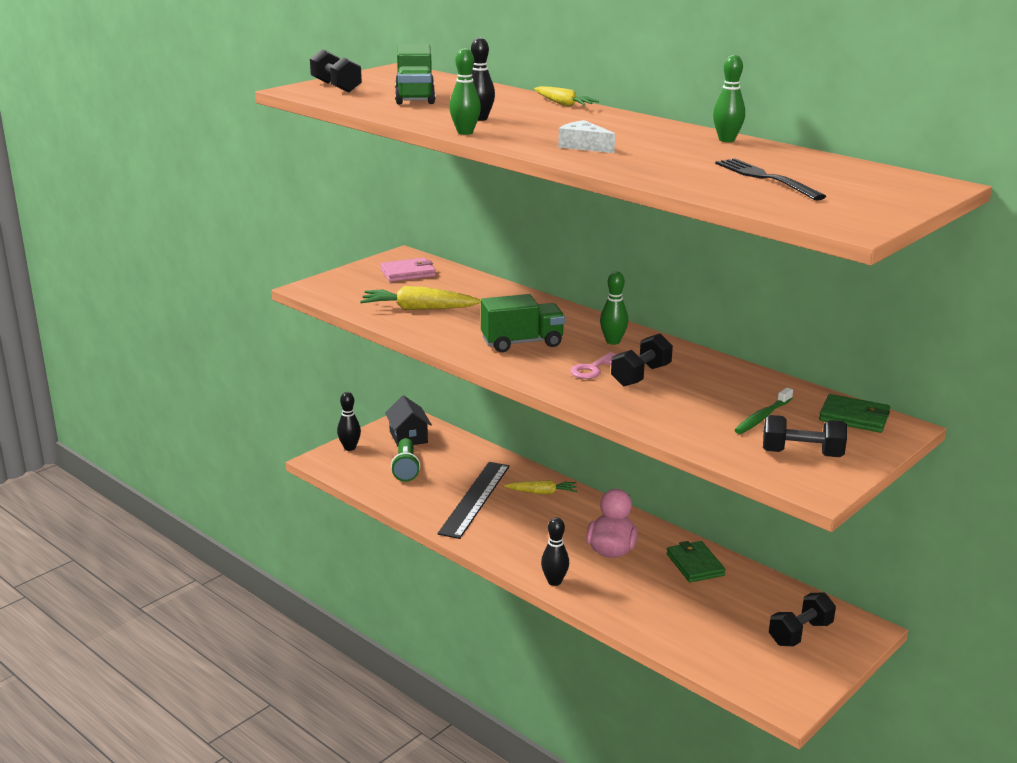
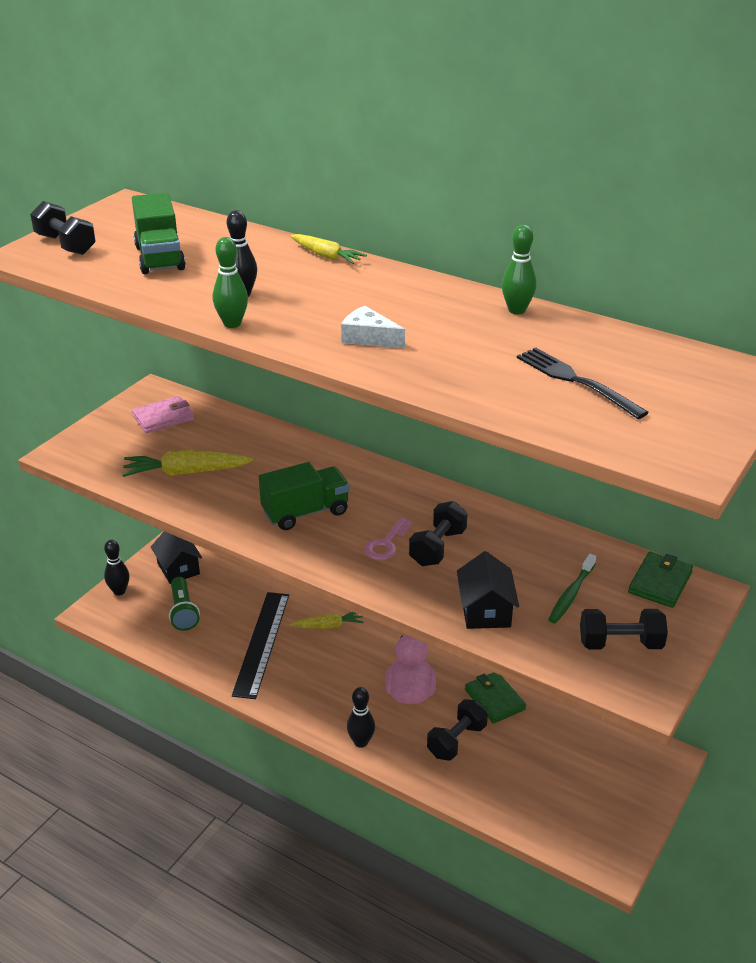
camera: 10 degrees left, 10 degrees up
(613, 341) = (399, 499): green bowling pin -> none
(675, 420) = (485, 610): none -> black house
(800, 633) = (609, 773): black dumbbell -> black dumbbell (457, 740)
(854, 417) = (660, 582): green wallet -> green wallet turned 75 degrees counterclockwise

